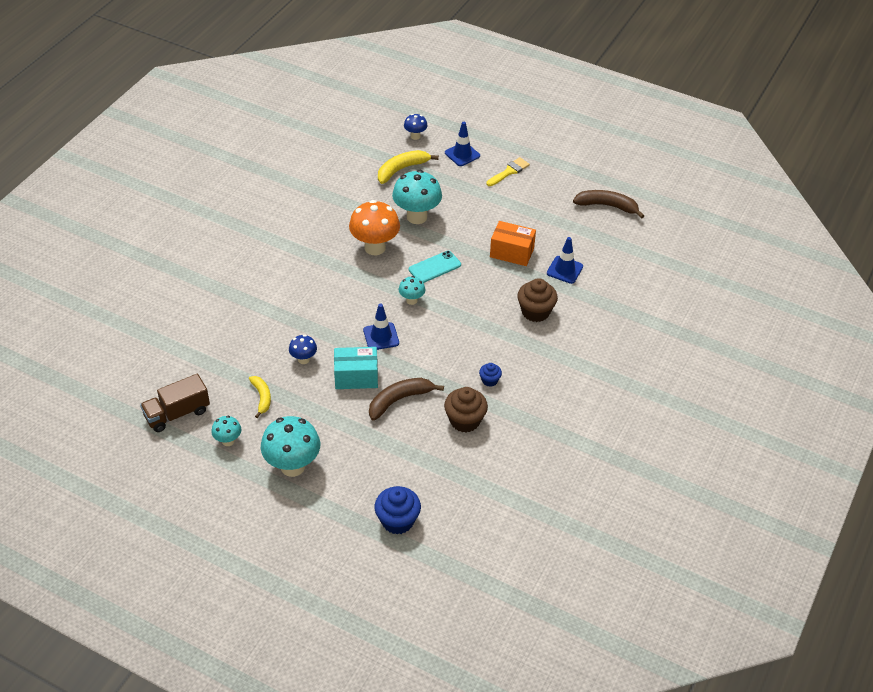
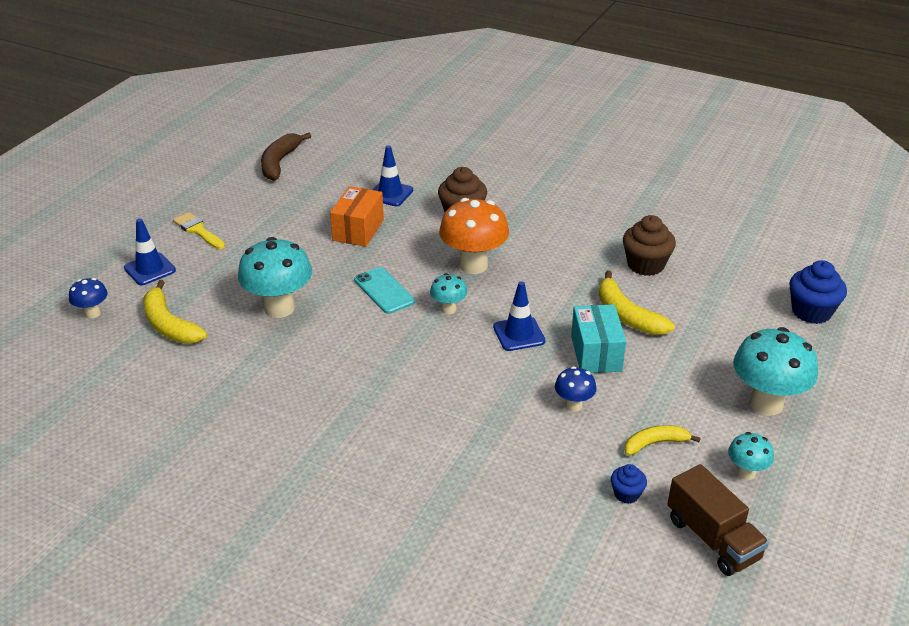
camera: 90 degrees left, 10 degrees down
(375, 248) = (342, 346): orange mushroom -> orange mushroom (473, 265)
(399, 400) = (627, 315): brown banana -> yellow banana
(489, 380) = (579, 247): blue cupcake -> blue cupcake (626, 494)

